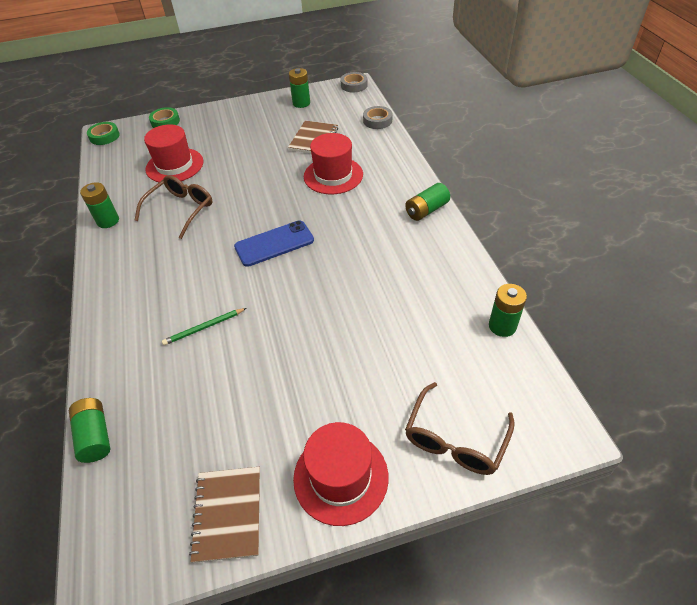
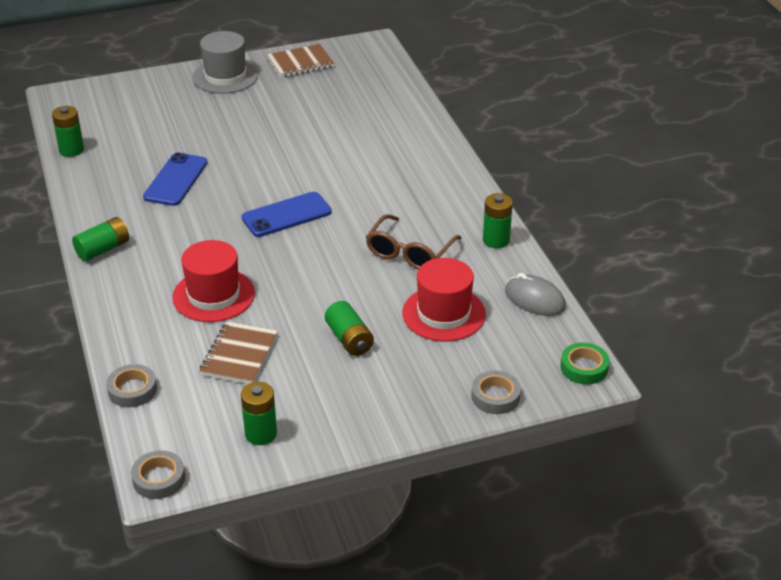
camera: 175 degrees right, 10 degrees down
(95, 436) = (409, 91): green battery -> green battery (349, 339)
(107, 176) = (535, 299): none -> grey mouse
(165, 121) = (495, 396): green tape -> grey tape
(204, 328) = (345, 148): green pencil -> none
(228, 514) = (300, 63): brown notebook -> brown notebook turned 75 degrees clockwise
(340, 477) = (225, 76): red hat -> grey hat
(379, 283) = (175, 180): none -> blue phone
(455, 439) = (140, 92): brown glasses -> none

